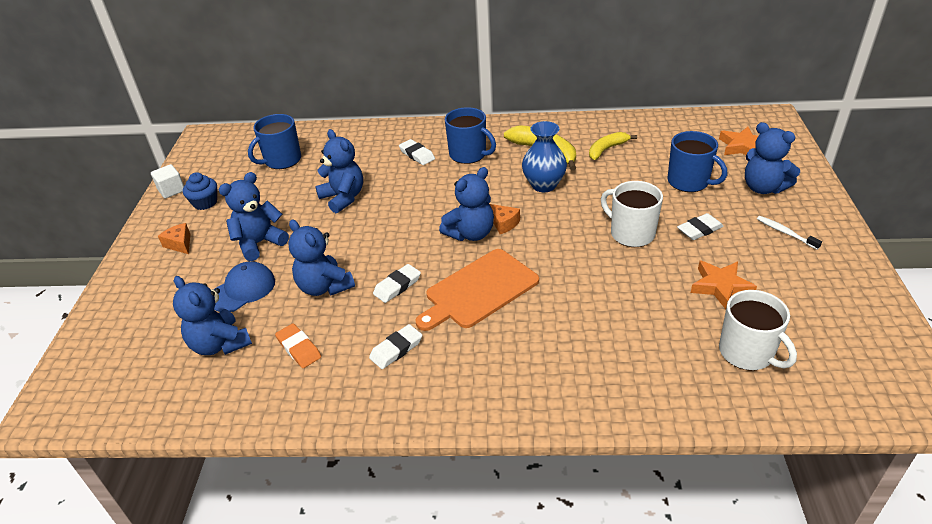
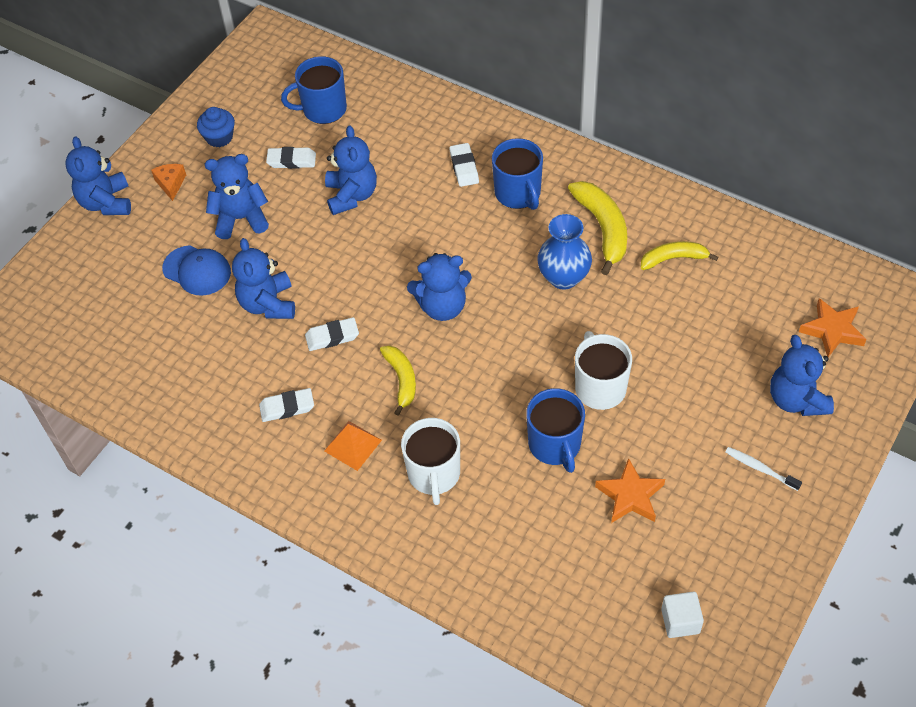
camera: 30 degrees right, 15 degrees up
(171, 190) = (197, 103): white cube -> white cube (680, 621)
(220, 344) = (148, 324): blue teddy bear -> blue teddy bear (106, 202)
(242, 290) = (197, 270): blue cap -> blue cap turned 45 degrees clockwise
(299, 348) = (208, 363): orange eraser -> none
(476, 351) = (353, 445): none -> orange pyramid
(479, 290) = (401, 380): orange cutting board -> yellow banana
(503, 223) = (483, 310): orange cheese -> none
(689, 182) = (722, 350): blue mug -> blue mug (555, 445)
(699, 229) = (674, 418): white eraser -> white eraser (291, 160)
(747, 353) = (587, 577): white mug -> white mug (434, 474)
(785, 232) = (760, 468): white toothbrush -> white toothbrush turned 45 degrees counterclockwise

